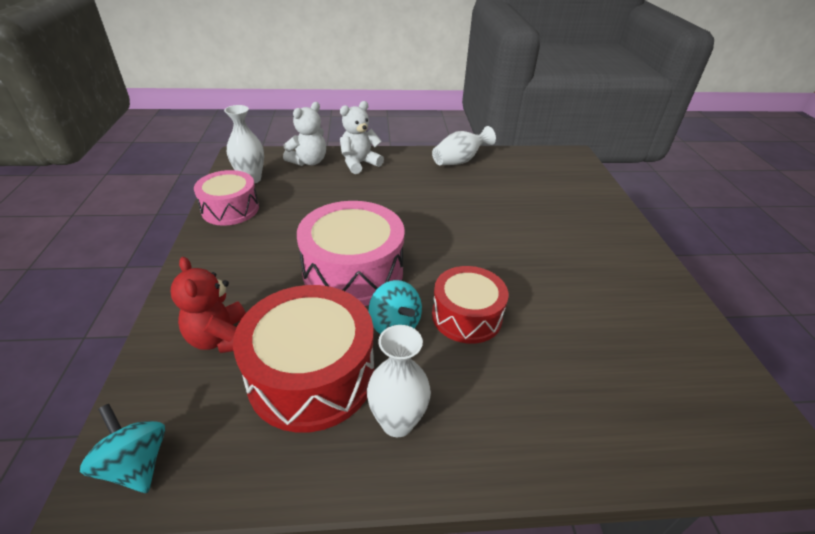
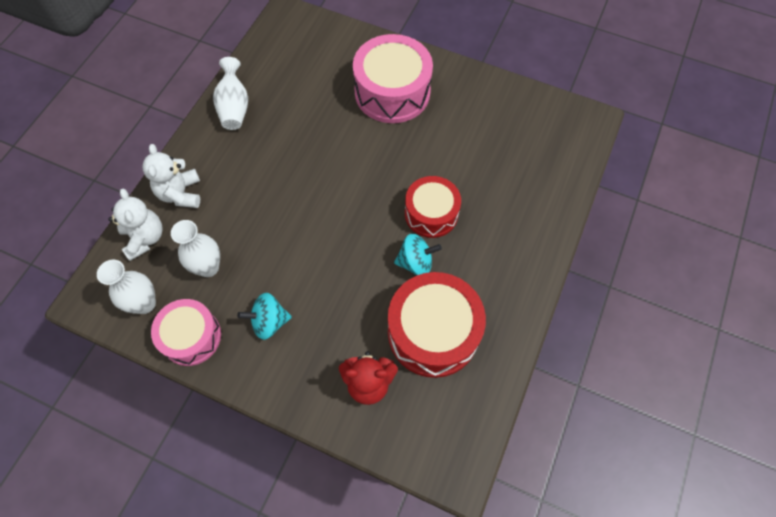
camera: 60 degrees left, 25 degrees up
(136, 464) = (452, 455): turquoise spinning top -> turquoise spinning top (269, 322)
(353, 271) = (344, 266): pink drum -> pink drum (392, 92)
(397, 422) = (492, 296): white vase -> white vase (208, 267)

